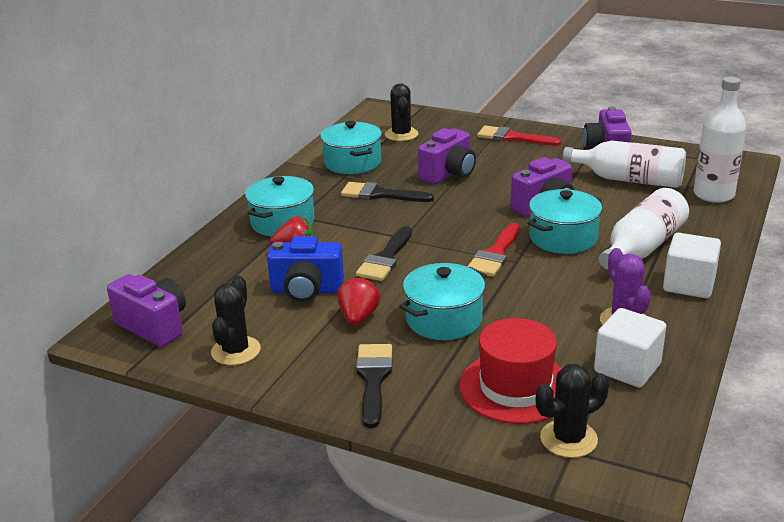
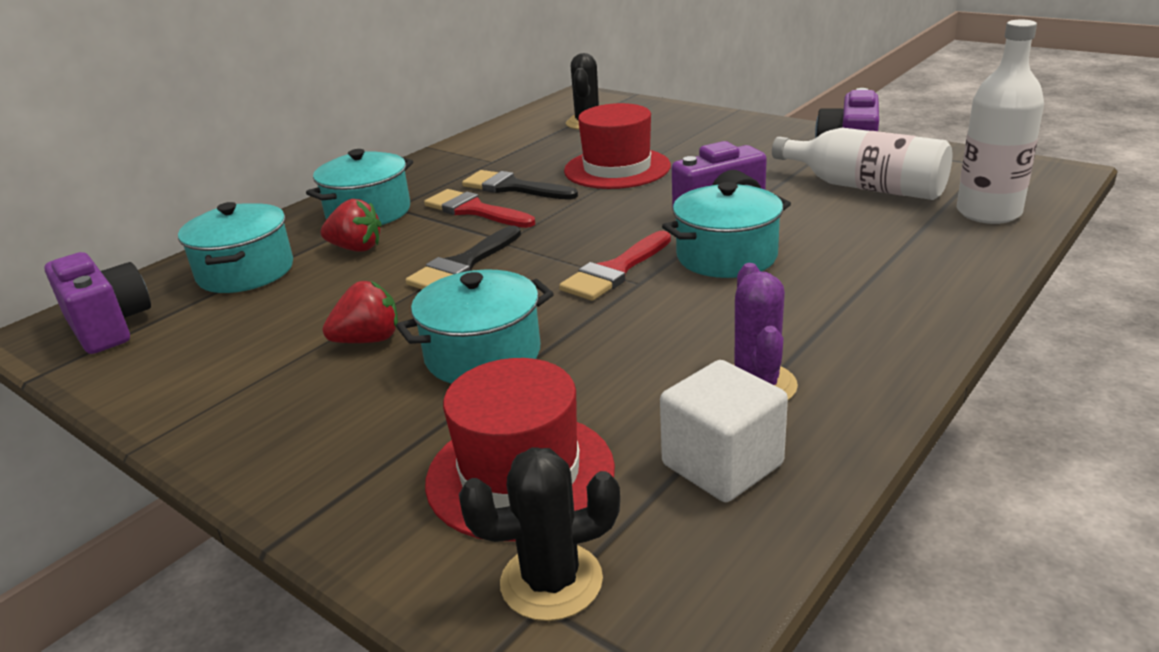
camera: 15 degrees right, 0 degrees up
(236, 351) = (175, 370): black cactus -> none
(306, 290) = (330, 298): blue camera -> none
(352, 163) = (505, 150): turquoise pot -> turquoise pot (246, 272)
(358, 317) = (368, 340): red strawberry -> red strawberry turned 45 degrees clockwise
(373, 379) = (321, 433): black brush -> none
(449, 174) = (617, 168): purple camera -> red hat
(512, 137) = (728, 131): red brush -> red brush (474, 210)
(642, 247) = (841, 278): white bottle -> none
(689, 284) = (892, 338): white cube -> none

